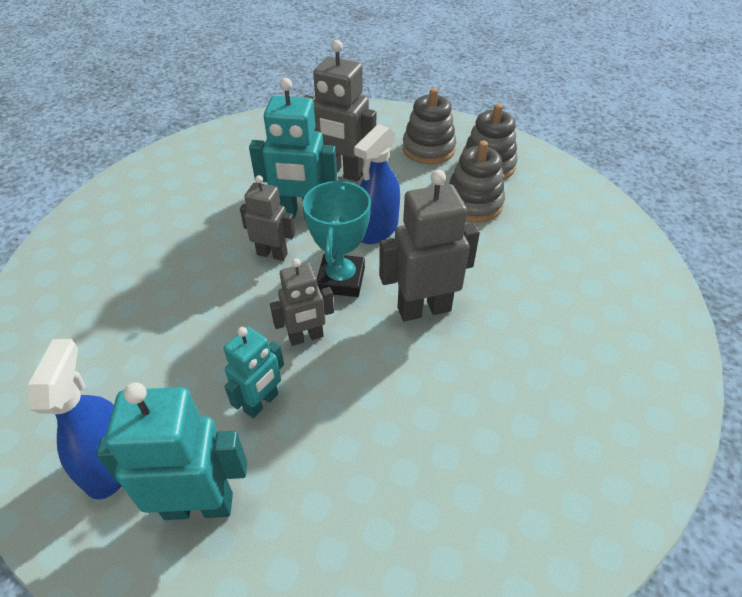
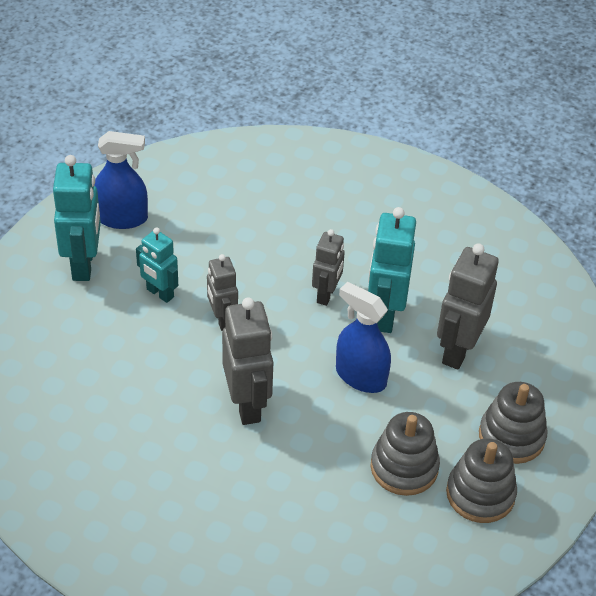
camera: 90 degrees right, 0 degrees up
(341, 280) = (289, 345): turquoise trophy -> none

